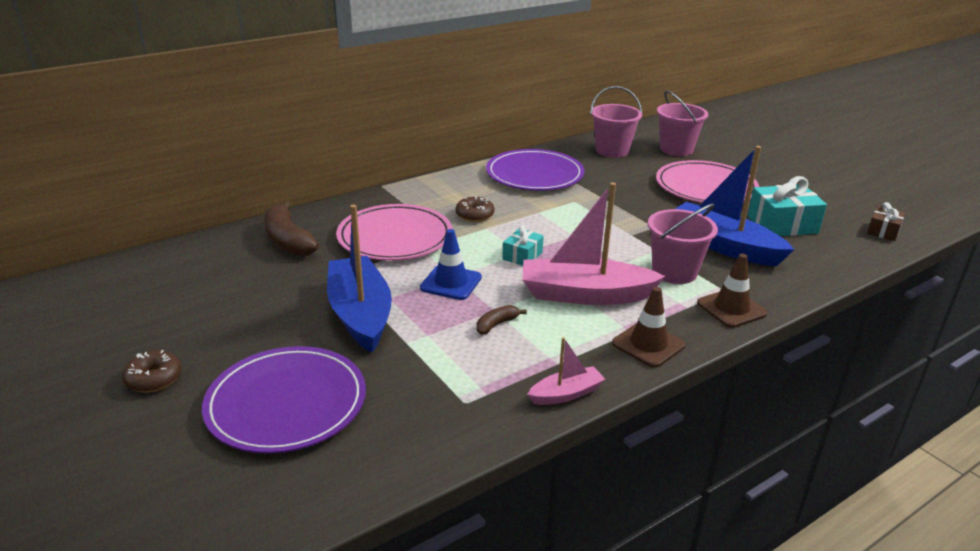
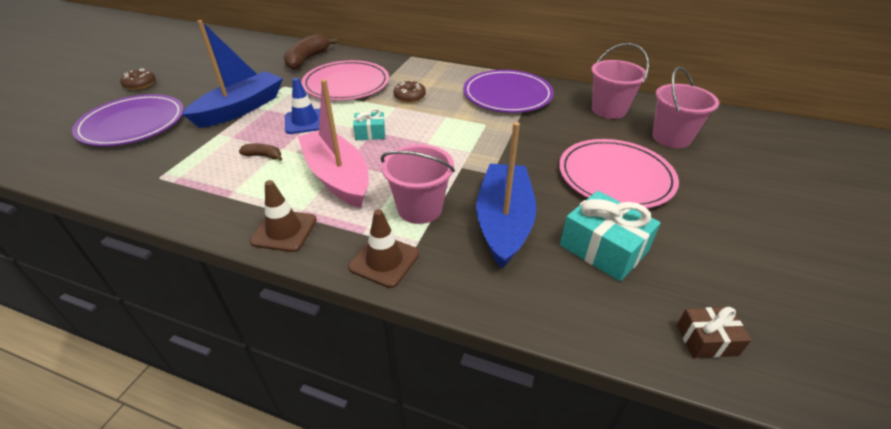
camera: 55 degrees right, 10 degrees up
(566, 394) = (189, 214): pink boat -> none

